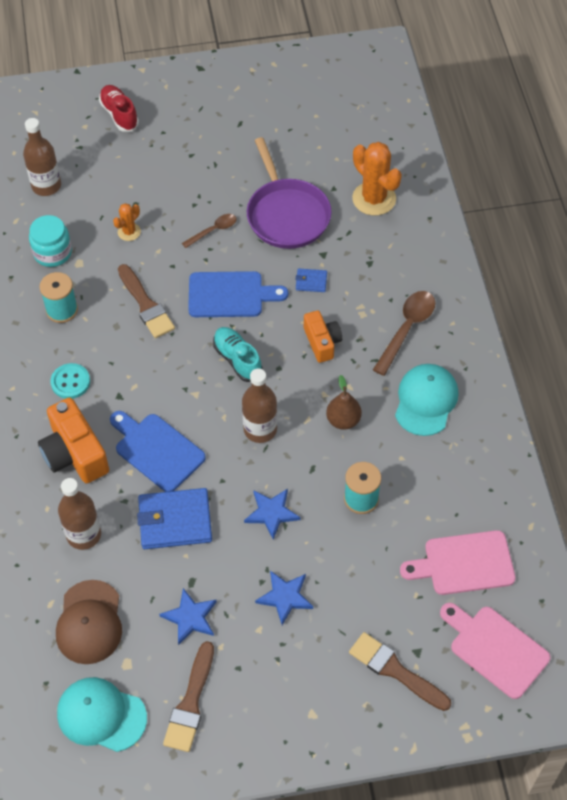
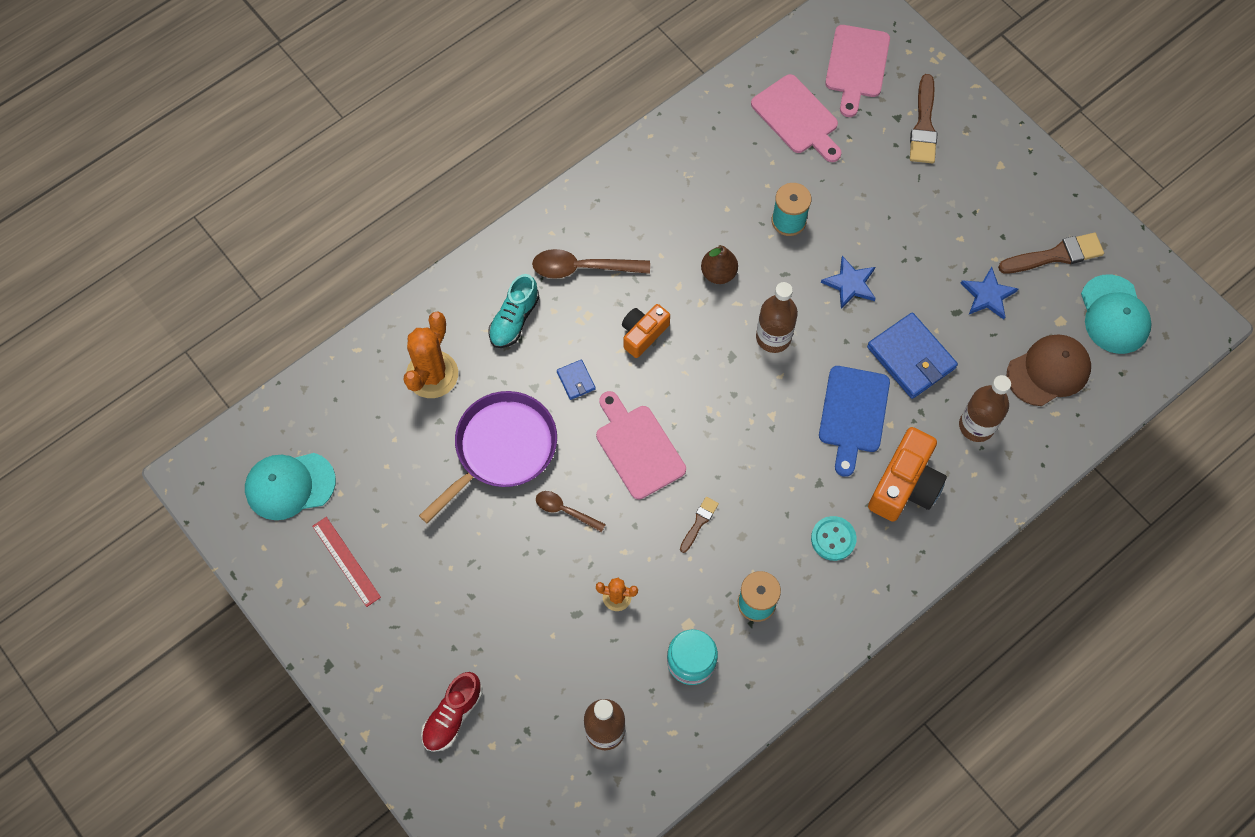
camera: 120 degrees left, 10 degrees up
(146, 305) = (699, 522): brown brush -> brown brush, size x0.55
(230, 295) = (637, 448): blue cutting board -> pink cutting board
(237, 359) = (710, 399): turquoise shoe -> turquoise shoe (514, 319)
(264, 101) = (346, 561): none -> red ruler
(285, 597) = (919, 233): blue star -> none
(426, 401) = (654, 216): turquoise cap -> turquoise cap (290, 485)

